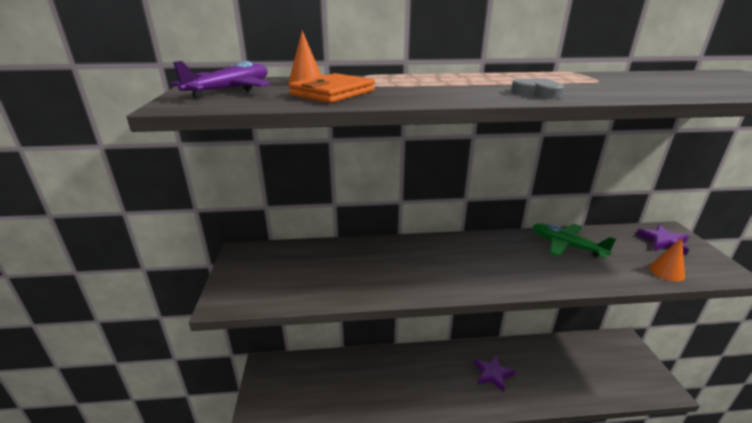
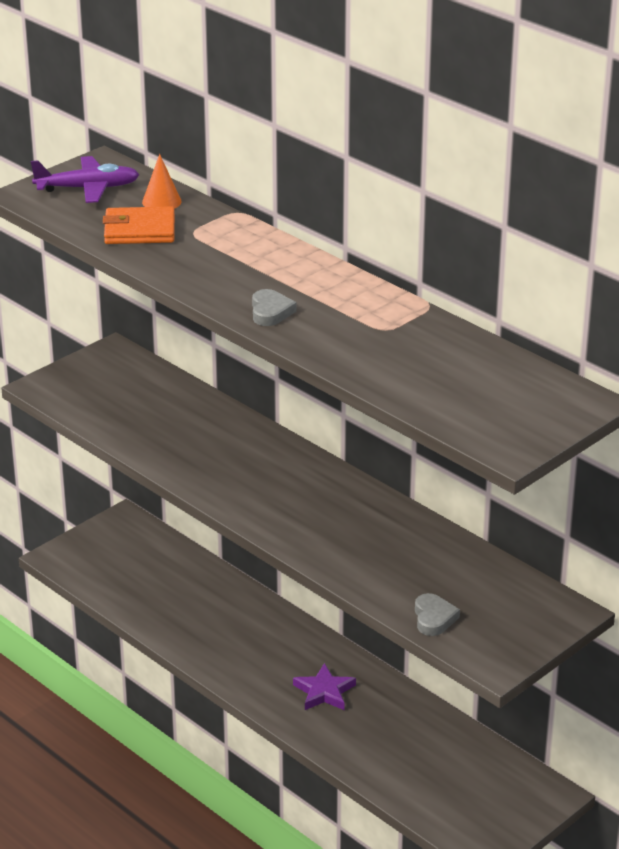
camera: 50 degrees right, 5 degrees up
(566, 245) = (405, 539): green plane -> none
(663, 242) = (518, 608): purple star -> none
(666, 272) = (434, 618): orange cone -> grey heart

